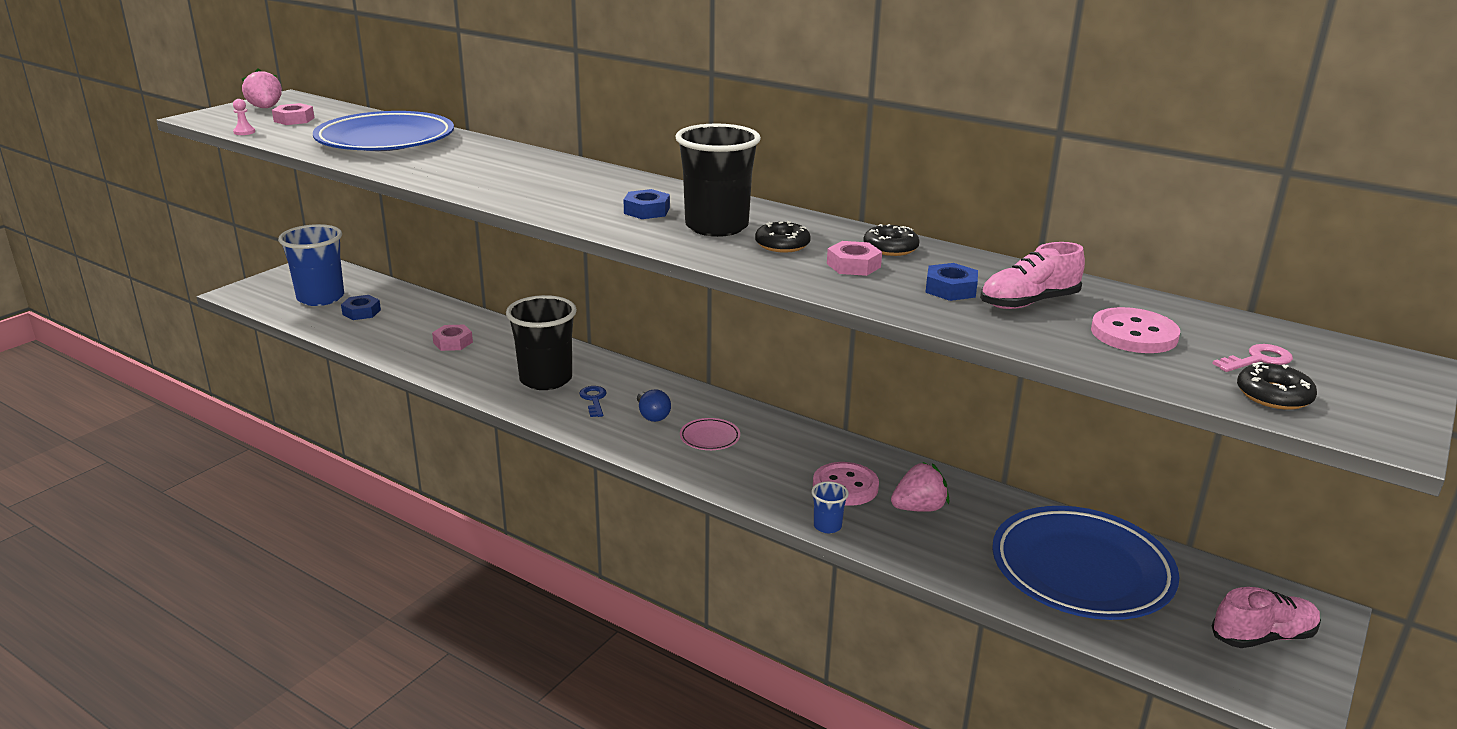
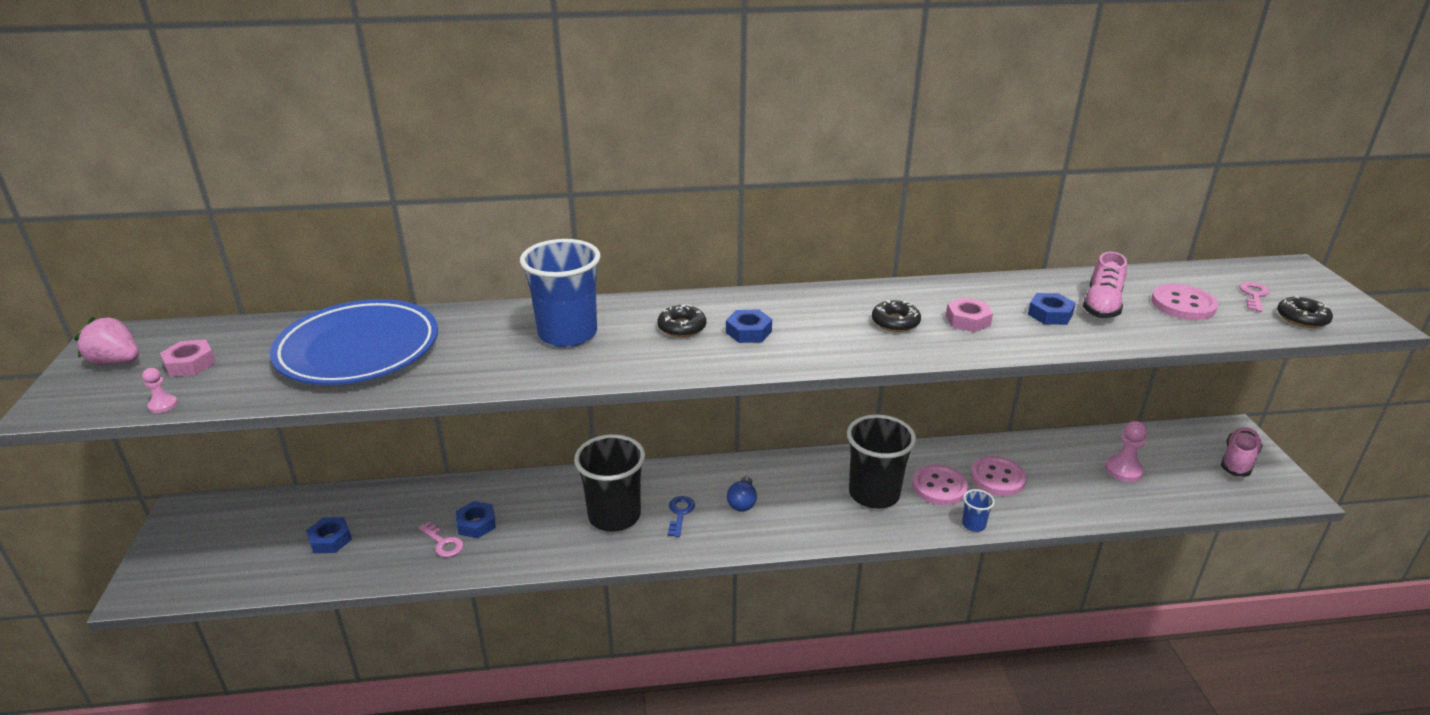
camera: 40 degrees left, 5 degrees up
(320, 298) = (256, 546): blue cup -> blue cup (568, 334)
(417, 343) = (443, 543): none -> pink key
(453, 342) = (476, 524): pink nut -> blue nut
(594, 400) = (680, 513): blue key -> blue key turned 60 degrees clockwise
(652, 415) = (742, 503): blue light bulb -> blue light bulb turned 75 degrees clockwise
(709, 438) = (807, 498): pink plate -> none
(716, 227) = (825, 325): black cup -> black cup (874, 494)
(890, 248) = (956, 294): black donut -> black donut (682, 327)
(918, 508) = (997, 478): pink strawberry -> pink button
(1081, 570) = (1123, 470): blue plate -> pink pawn

